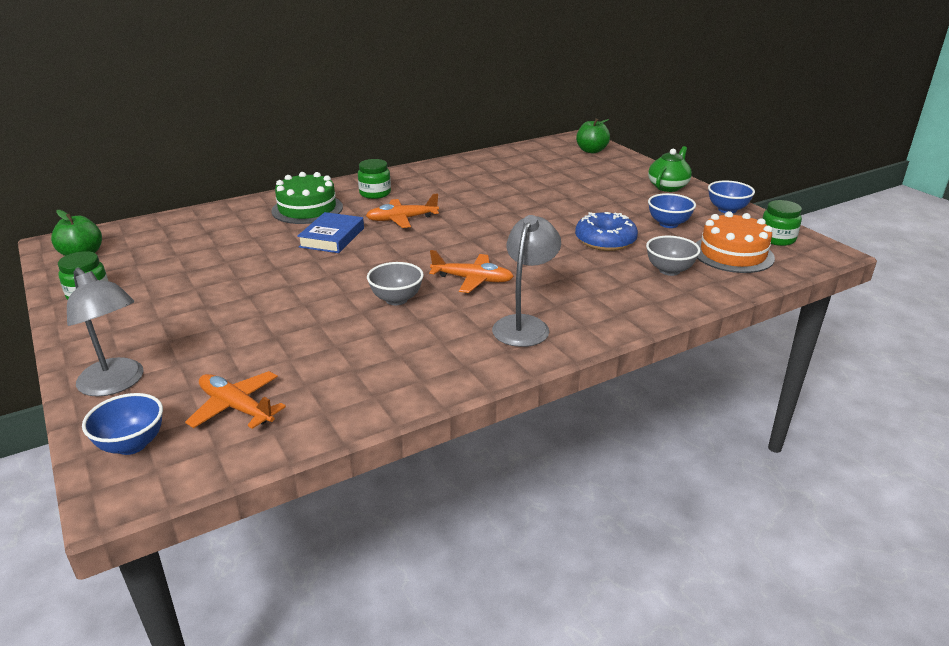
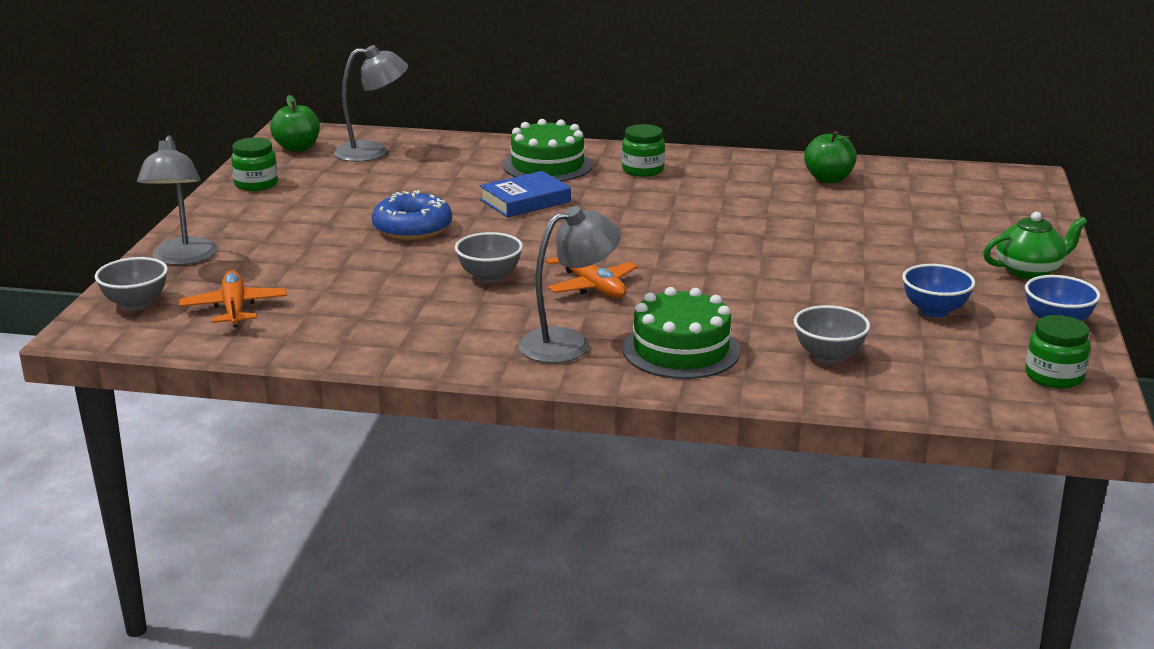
camera: 40 degrees right, 5 degrees down
(132, 444) = (136, 303): blue bowl -> grey bowl
(155, 238) = (373, 152): none -> grey lamp
(402, 219) = (624, 205): orange plane -> none
(591, 151) = (1010, 197): green apple -> green apple (828, 179)
(594, 300) = (681, 350): none -> green cake
(605, 240) = (813, 300): blue donut -> blue donut (412, 229)
(732, 254) = (950, 369): orange cake -> none

